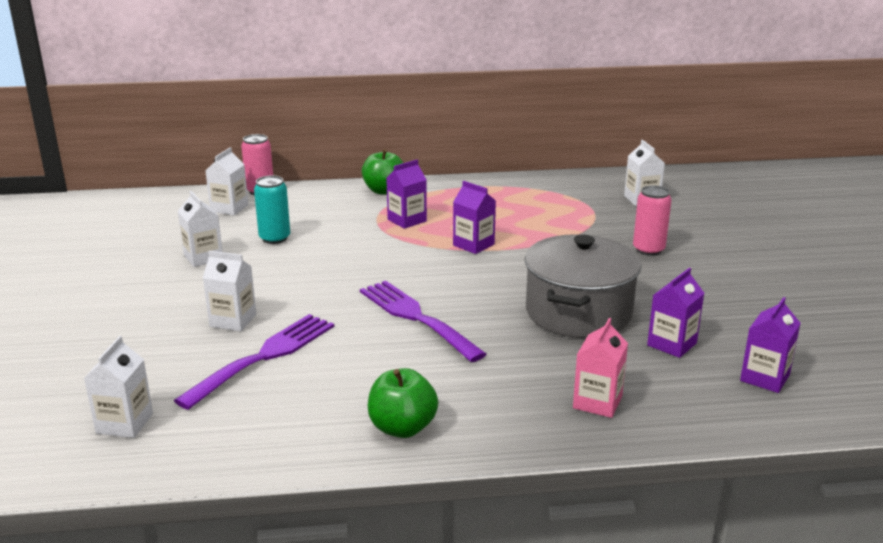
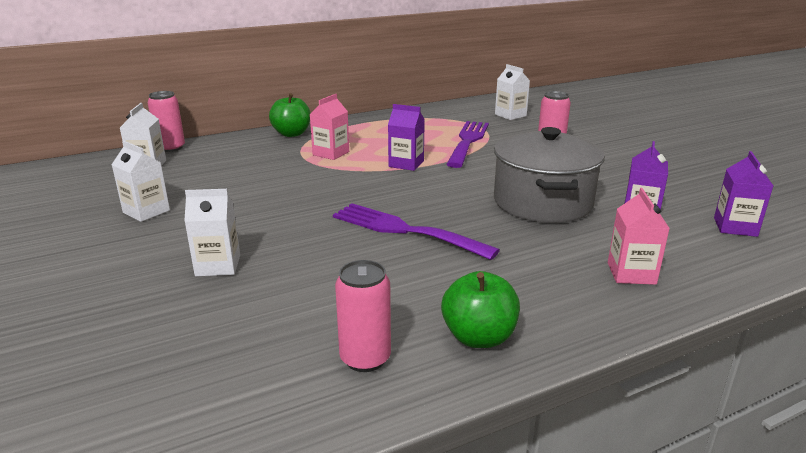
camera: 20 degrees left, 0 degrees up
(124, 423) = (152, 407): white carton -> none
(264, 357) = (277, 295): purple fork -> purple fork (468, 141)
(274, 238) = (213, 184): turquoise can -> none
(297, 423) = (365, 358): none -> pink can
(407, 220) = (331, 153): purple carton -> pink carton

